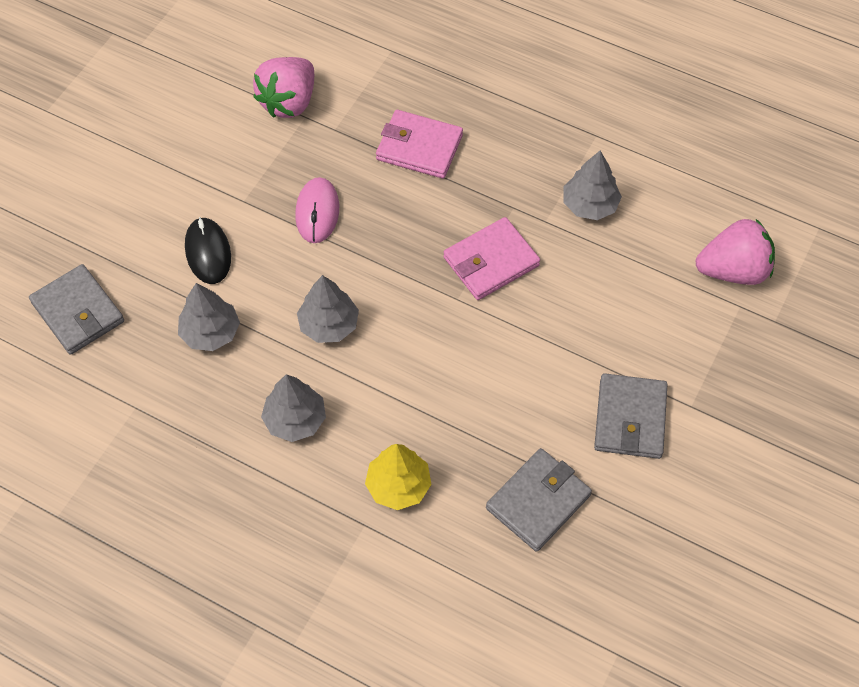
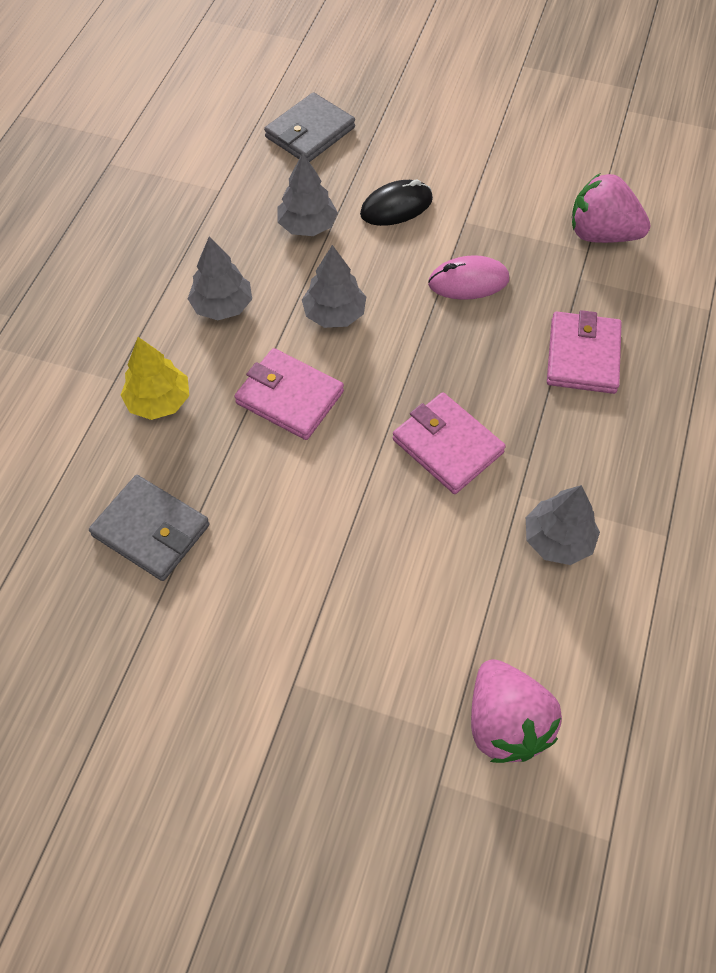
camera: 80 degrees right, 0 degrees up
(416, 374) = (289, 397): none -> pink wallet
(630, 419) = (266, 614): grey wallet -> none

